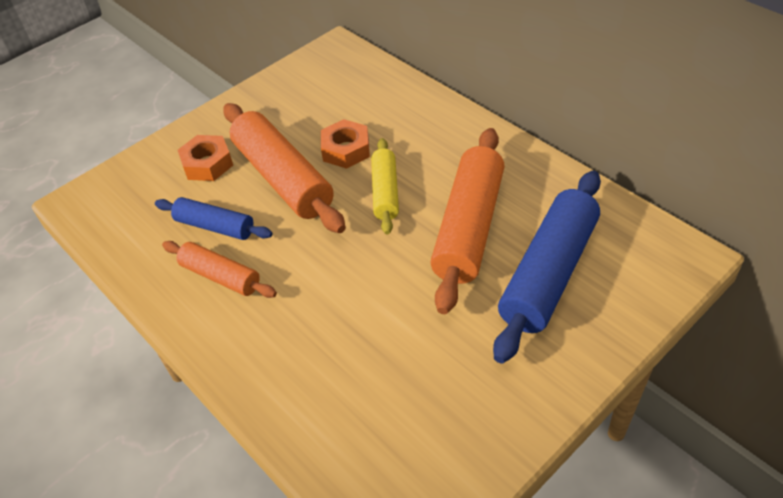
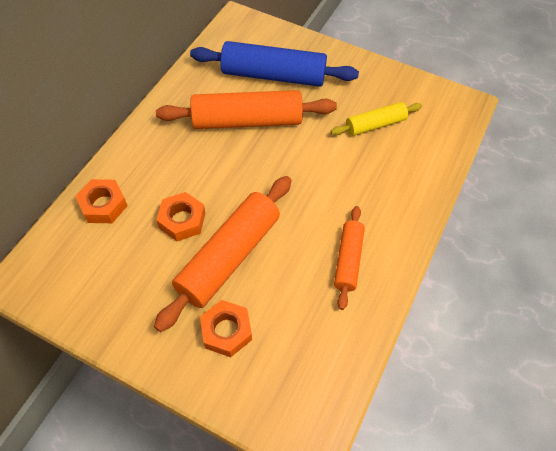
camera: 115 degrees left, 10 degrees up
(215, 226) = (300, 288): blue rolling pin -> none
(385, 192) = (226, 178): yellow rolling pin -> yellow rolling pin (375, 125)
(393, 97) = (103, 205): none -> orange nut

